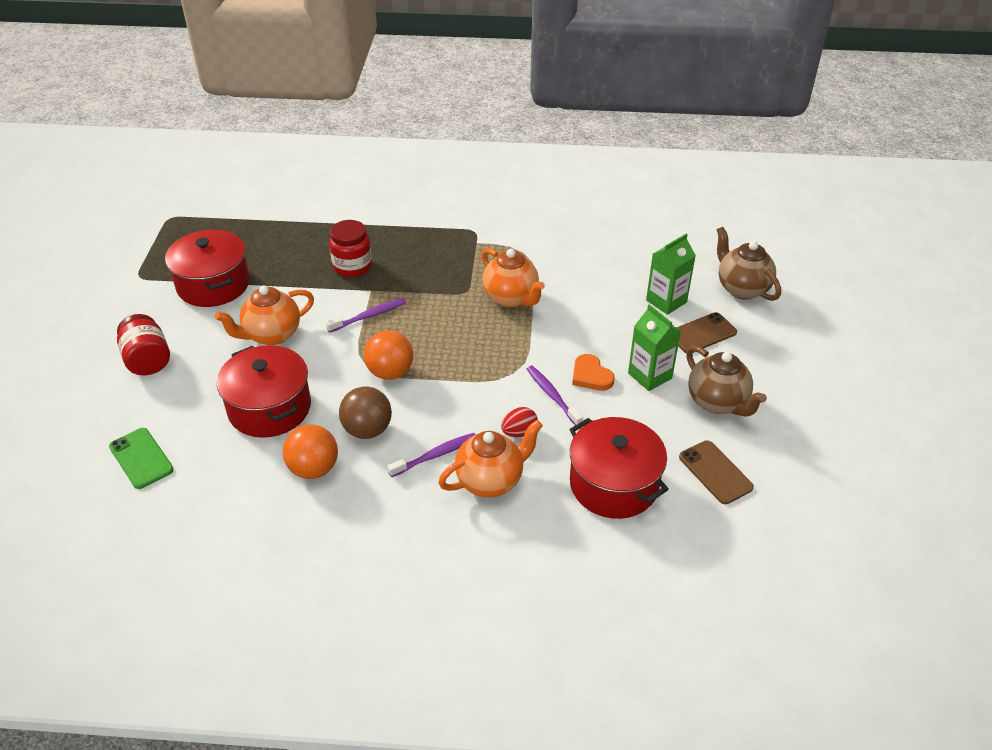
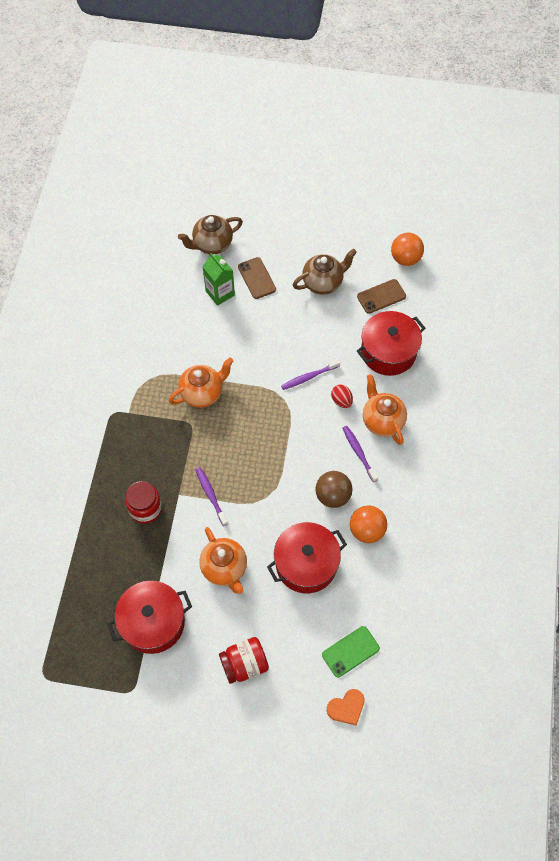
camera: 85 degrees left, 20 degrees up
(390, 372) = (276, 480): orange ball -> orange ball (405, 258)
(591, 376) = (292, 351): orange heart -> orange heart (346, 707)
(650, 376) = (295, 316): green carton -> none

